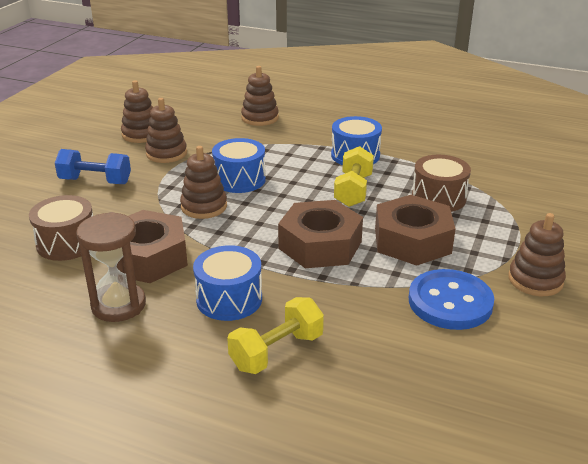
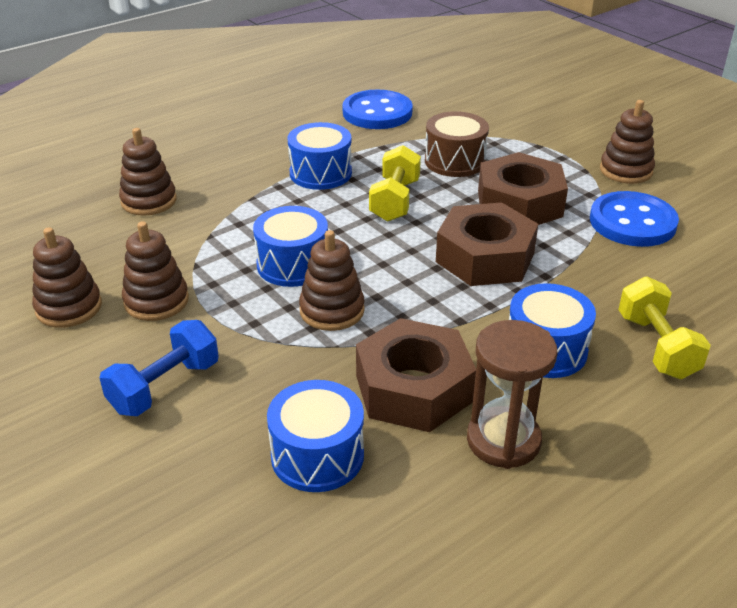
camera: 60 degrees left, 5 degrees up
(67, 243) = (317, 455): brown drum -> blue drum
(353, 191) = (395, 201): yellow dumbbell -> yellow dumbbell turned 60 degrees clockwise
(466, 149) = (377, 113): none -> blue button

